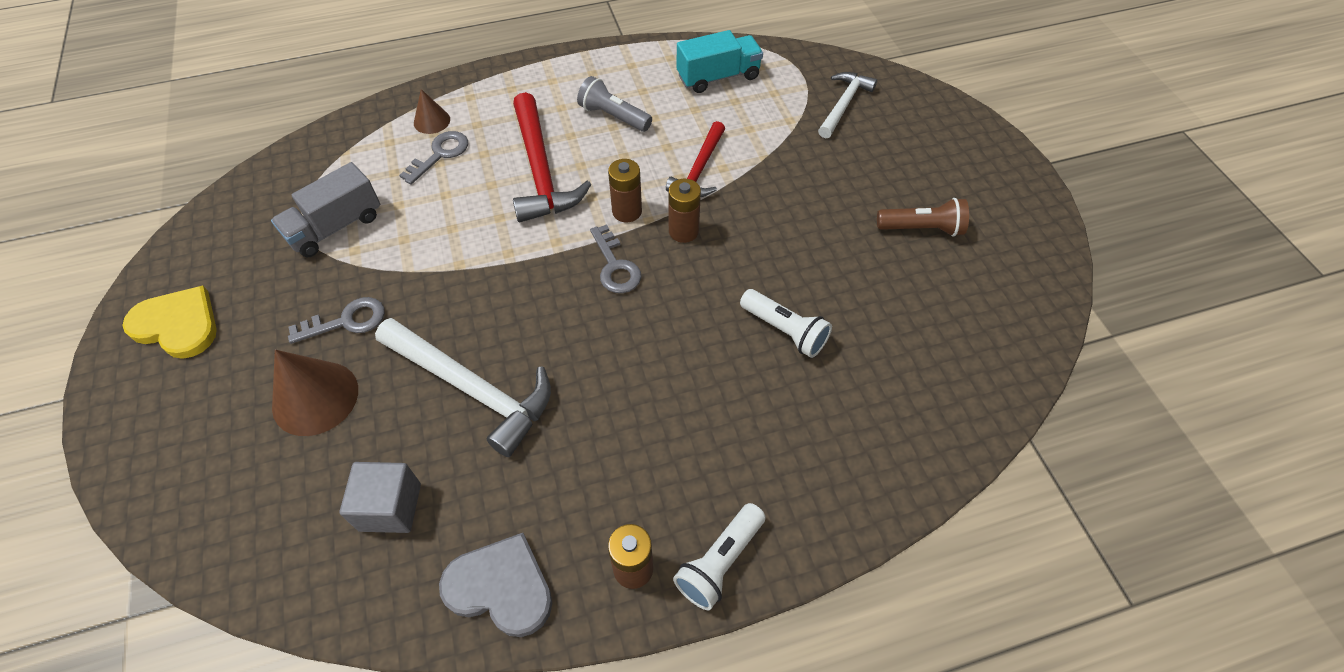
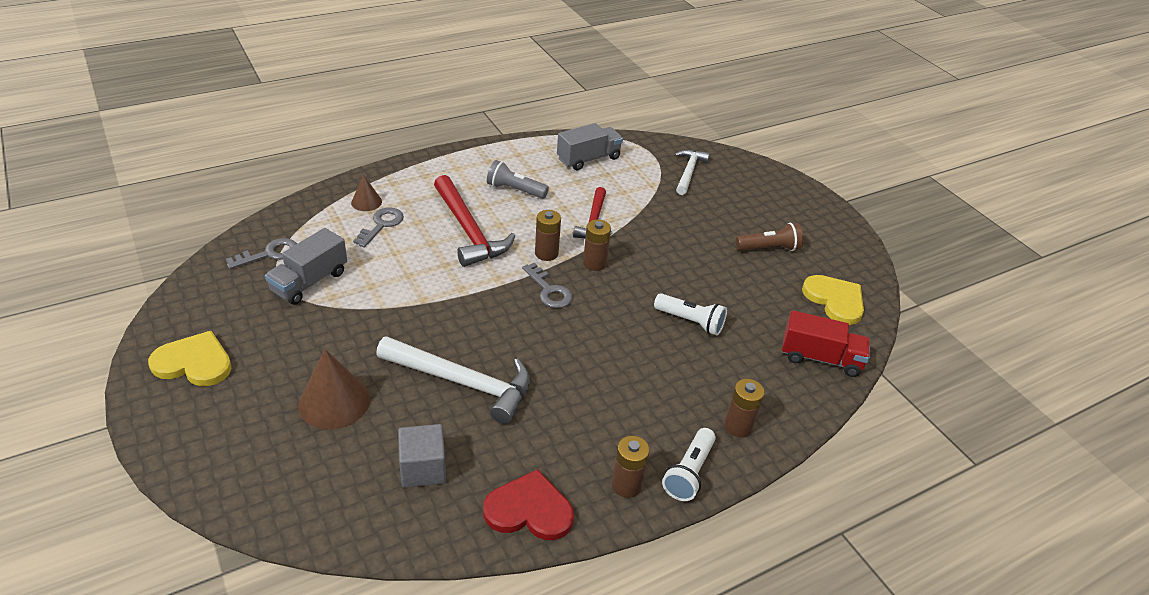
camera: 15 degrees left, 15 degrees down
(346, 321) = (342, 346): grey key -> grey key (269, 254)
(501, 587) = (529, 510): grey heart -> red heart
(718, 77) = (588, 159): turquoise truck -> grey truck
(805, 499) = (738, 426): none -> brown battery
(948, 406) = (820, 358): none -> red truck
(992, 318) = (835, 300): none -> yellow heart

